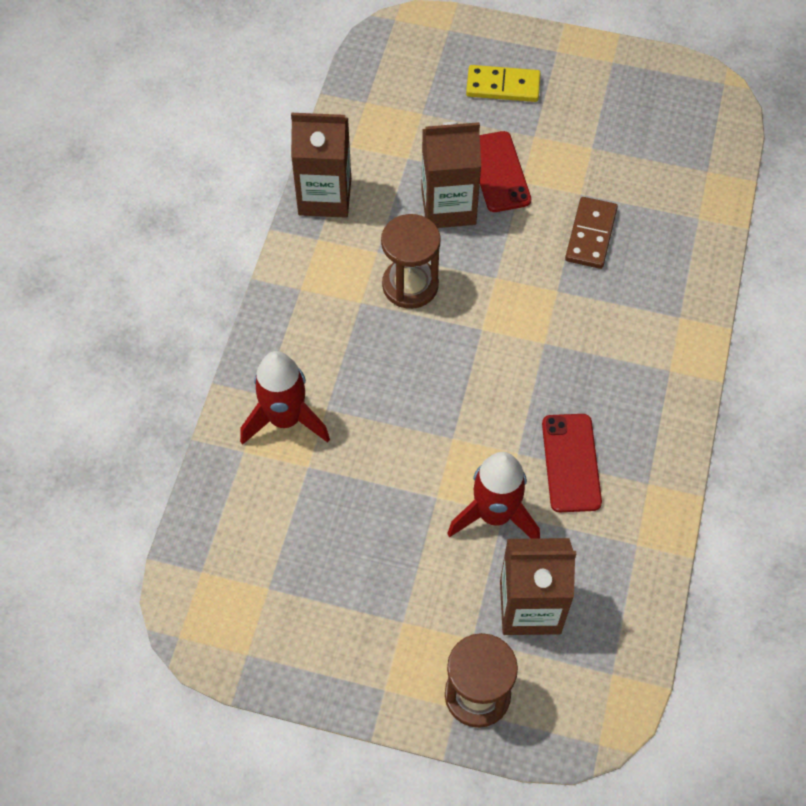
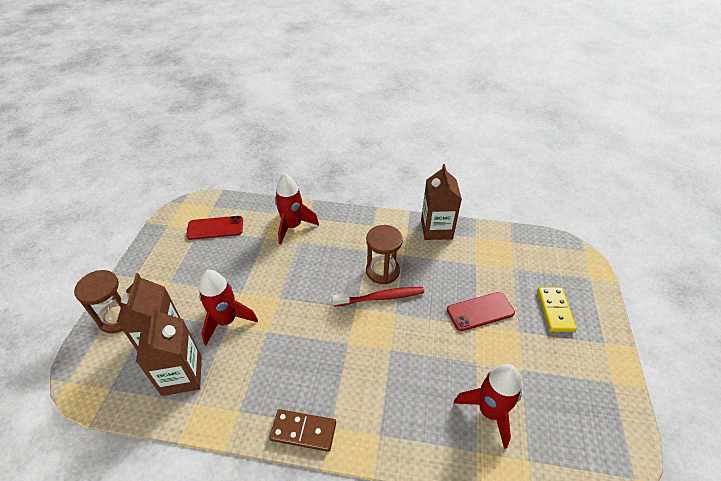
camera: 85 degrees right, 15 degrees down
(448, 207) = (444, 286): brown carton -> brown carton (182, 375)
(464, 293) = (381, 297): none -> red toothbrush
(571, 463) = (258, 361): red phone -> red phone (215, 228)
(590, 235) = (441, 369): brown domino -> brown domino (303, 431)
(649, 195) = (489, 411): none -> red rocket

